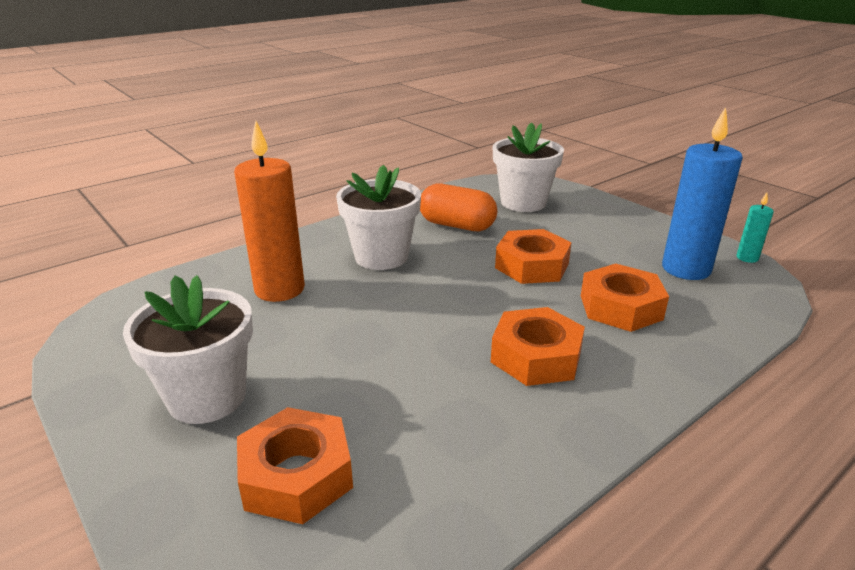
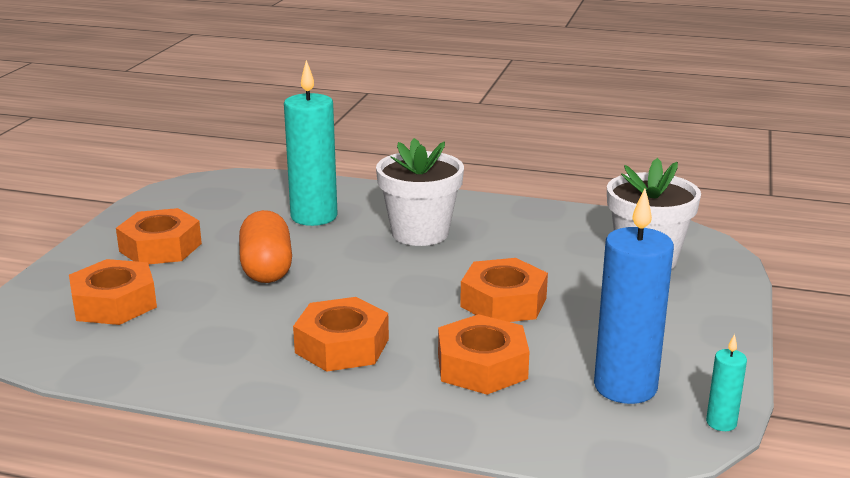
camera: 55 degrees right, 5 degrees down
(207, 397) = (160, 247): white flower pot -> orange nut
(279, 289) = (314, 216): orange candle -> turquoise candle
(457, 225) = (533, 244): orange capsule -> orange capsule (267, 268)

